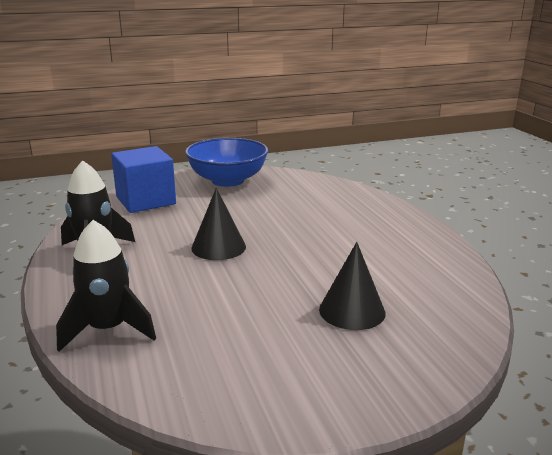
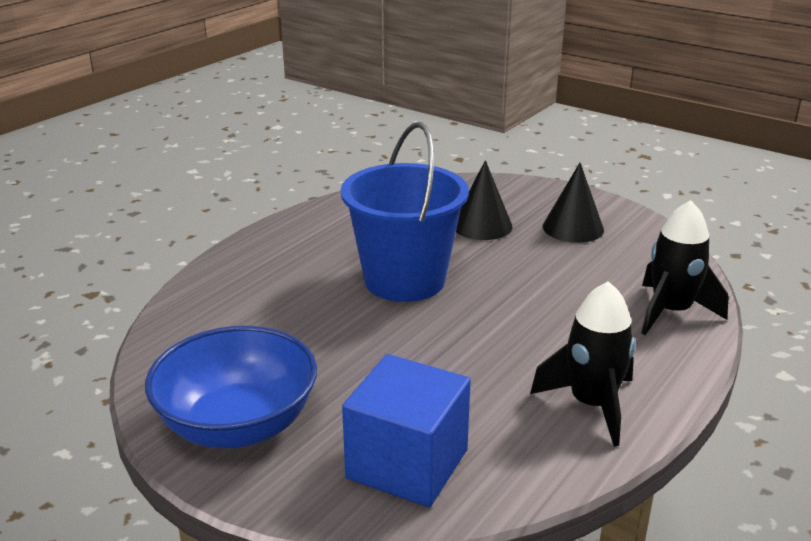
camera: 125 degrees left, 5 degrees up
(218, 247) = (464, 327): black cone -> black cone (573, 228)
(300, 248) = (404, 280): none -> blue bucket

